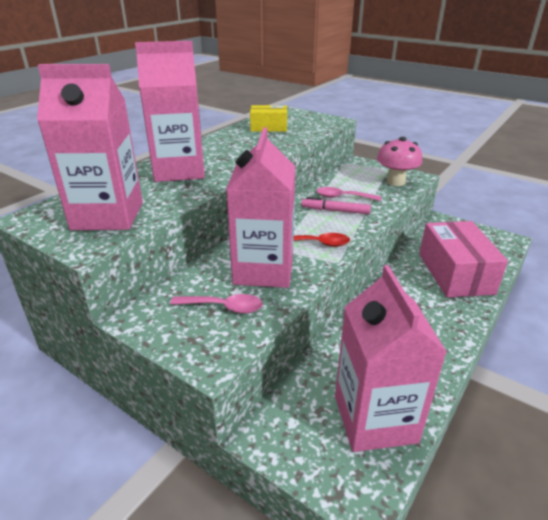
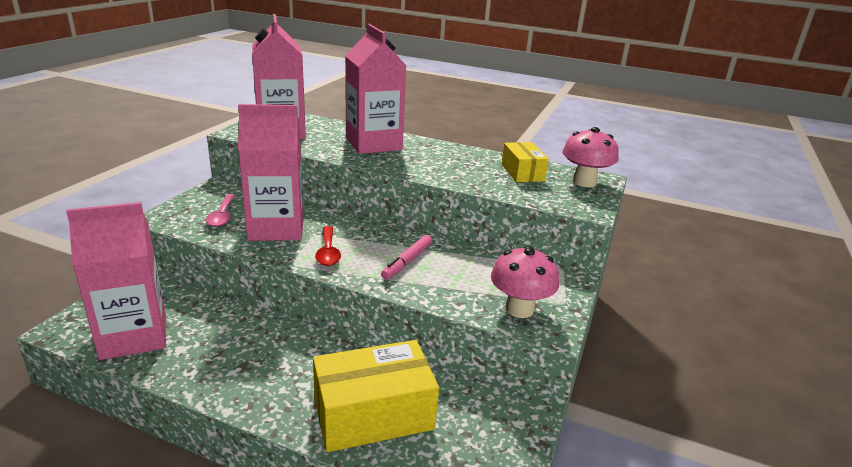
camera: 75 degrees right, 5 degrees down
(290, 115) = (584, 182): none -> pink mushroom
(335, 211) = (407, 262): pink marker -> pink marker turned 150 degrees counterclockwise
(343, 197) = (446, 266): pink spoon -> none
(455, 273) = (373, 414): pink box -> yellow box

